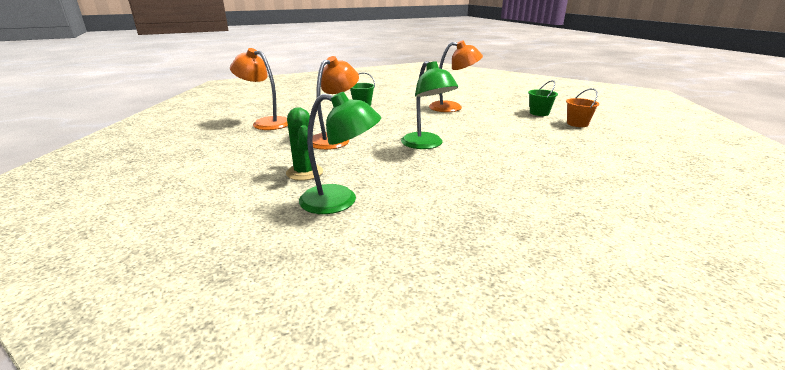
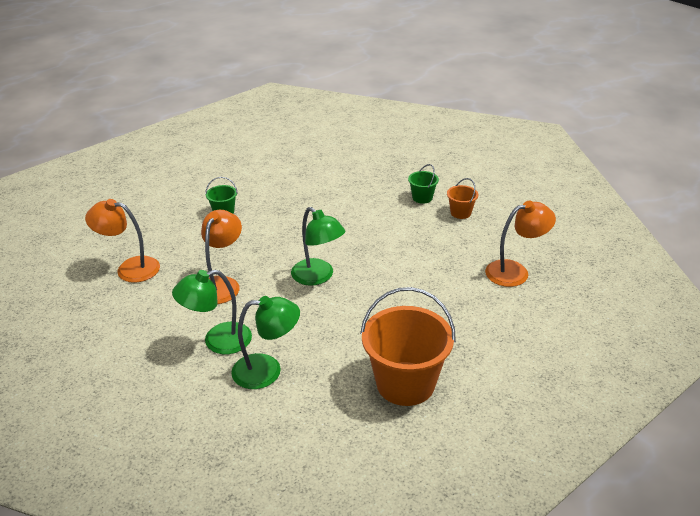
camera: 15 degrees left, 10 degrees up
(304, 172) = (218, 341): green cactus -> green lamp
(452, 107) = (328, 201): orange lamp -> orange lamp (515, 271)
(503, 238) = (405, 383): none -> orange bucket

